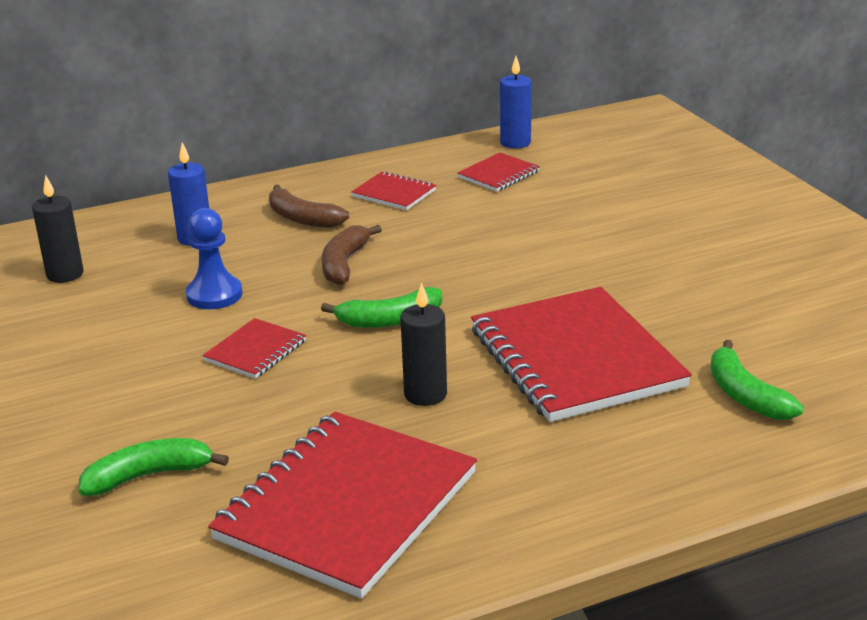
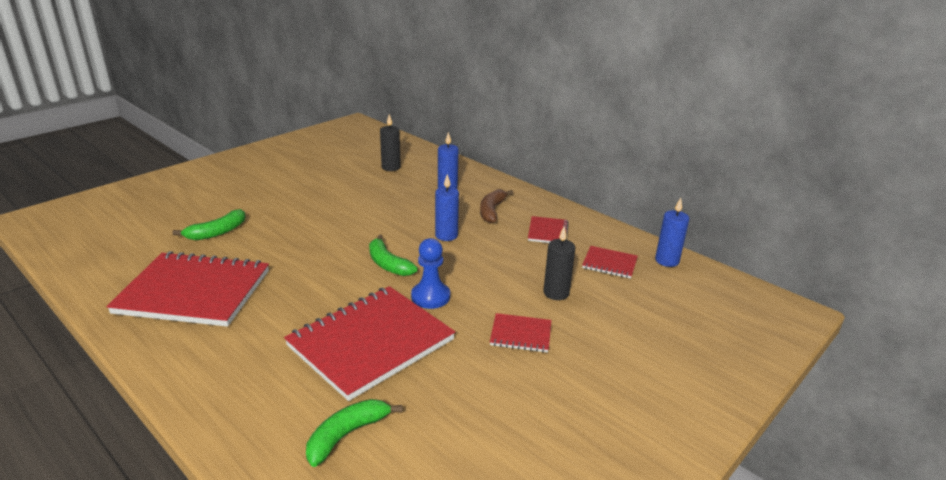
camera: 65 degrees right, 0 degrees up
(149, 476) = (217, 232): green banana -> green banana turned 90 degrees clockwise
(214, 295) = (390, 207): blue pawn -> blue pawn (430, 297)
(255, 351) = (338, 232): red notebook -> red notebook (520, 334)
(344, 264) = (446, 235): brown banana -> blue candle
(425, 394) = (309, 293): black candle -> black candle (556, 293)

